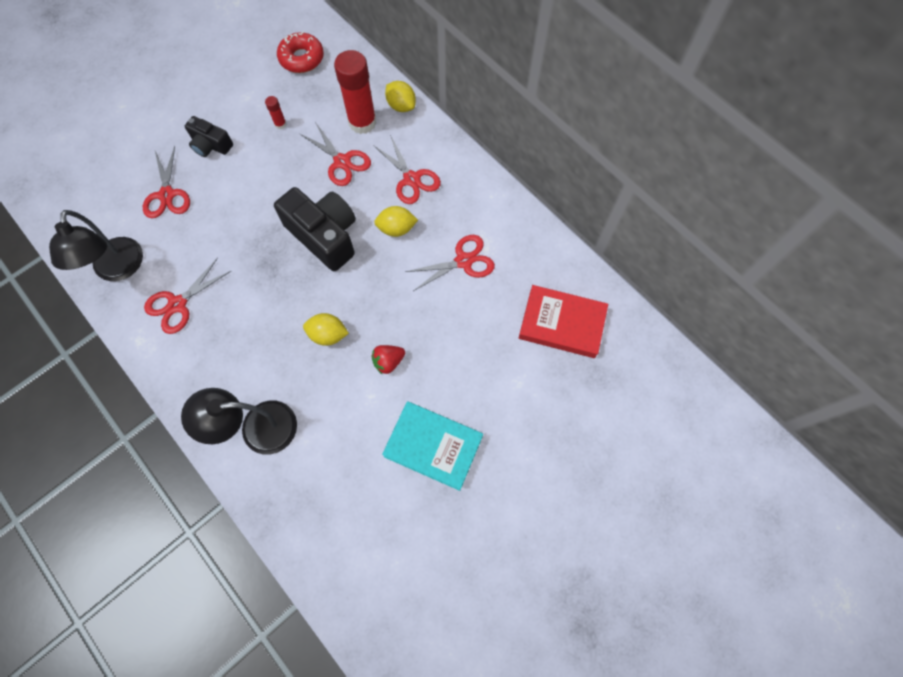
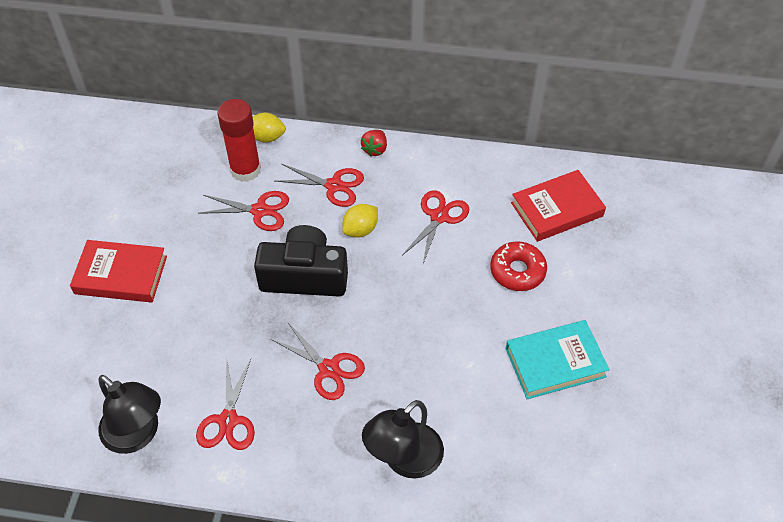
camera: 40 degrees left, 15 degrees down
(167, 195) = (120, 342): red scissors -> red scissors (328, 369)
(211, 145) = (121, 275): black camera -> red book
(280, 124) = (171, 217): red glue stick -> none
(302, 58) = (135, 154): red donut -> red donut (517, 271)
(328, 335) = (388, 346): yellow lemon -> none
(388, 362) = (457, 329): red strawberry -> red strawberry (375, 149)

